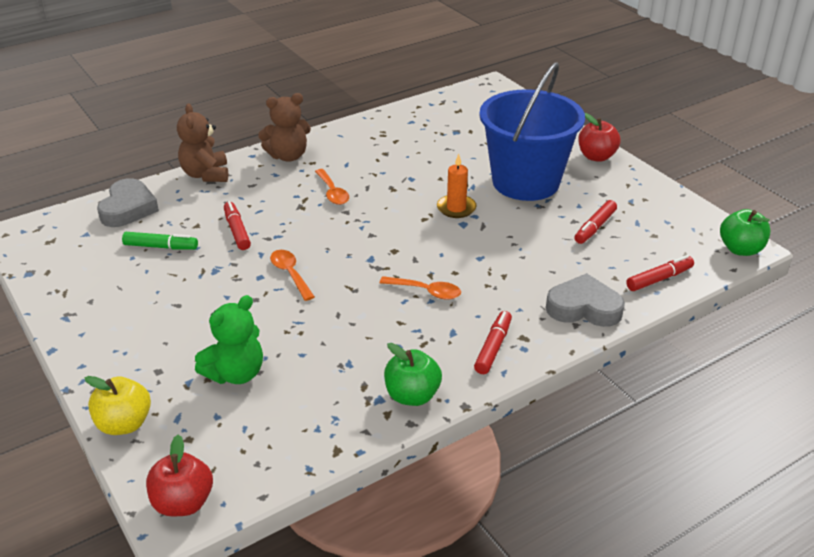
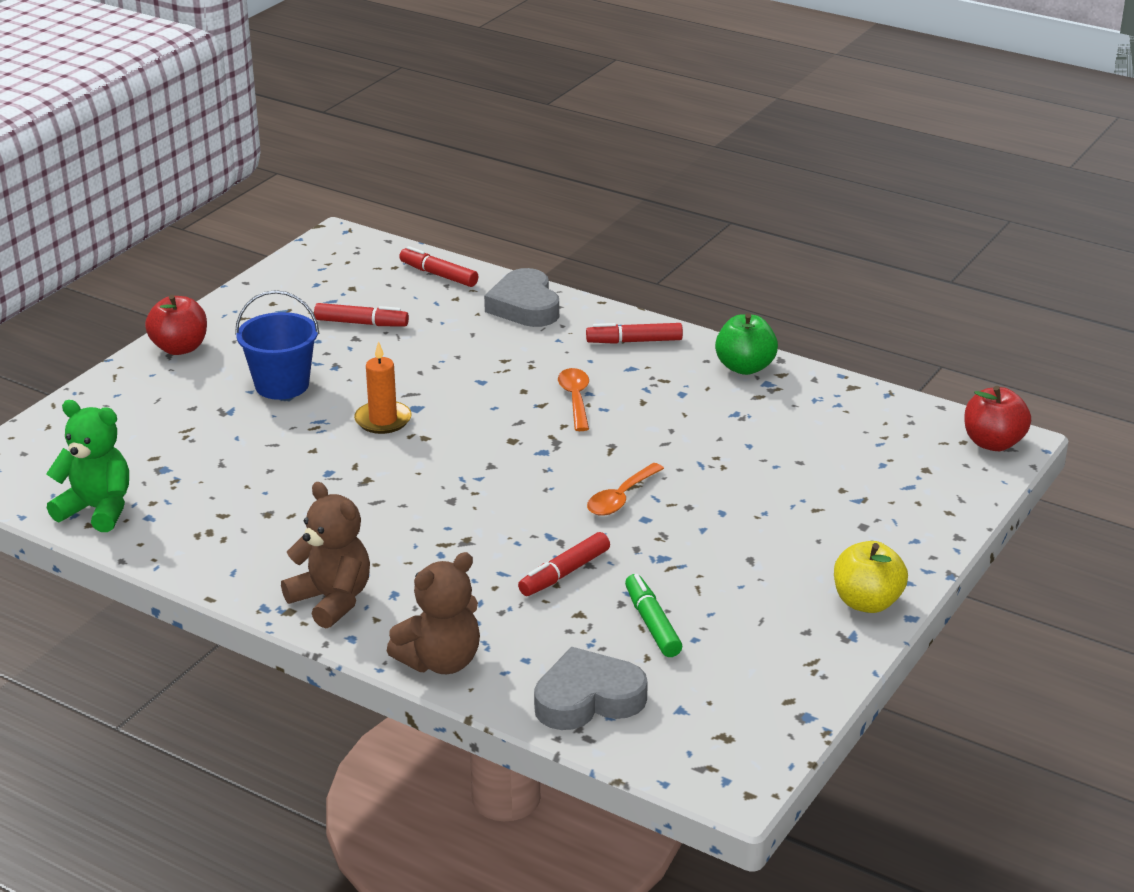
camera: 115 degrees left, 5 degrees down
(124, 424) = (950, 514): yellow apple -> yellow apple (867, 602)
(236, 373) = (816, 475): green teddy bear -> green teddy bear (97, 510)
(332, 192) = (410, 525): orange spoon -> none
(525, 182) = (282, 385): blue bucket -> blue bucket, size x0.55
(740, 249) = (346, 240): green apple -> none

